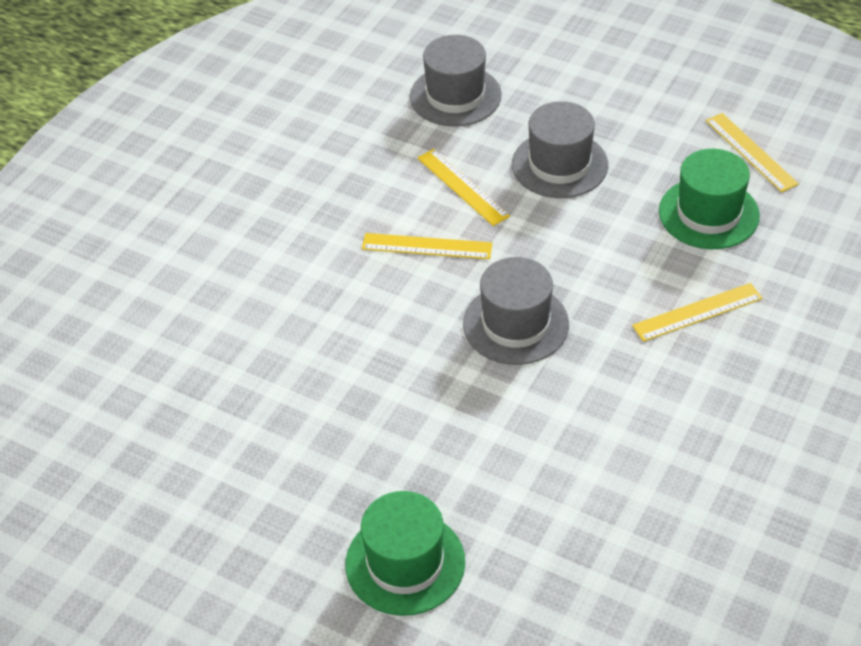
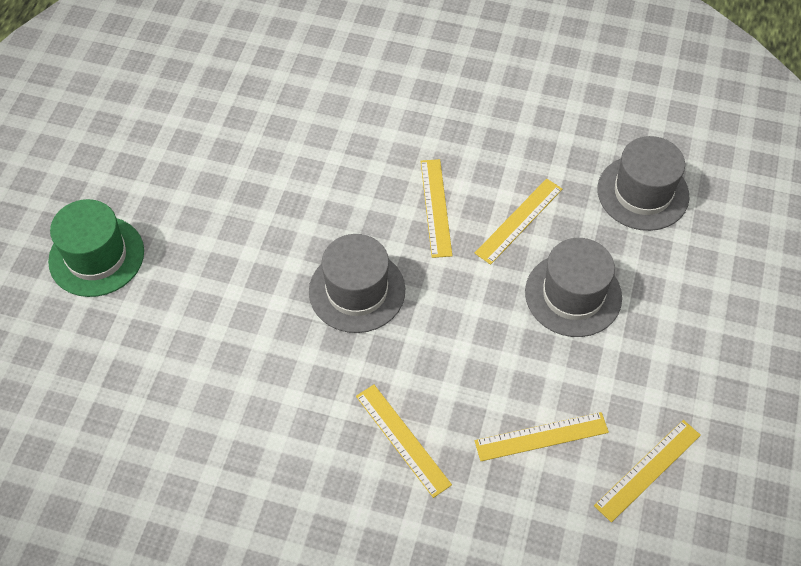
camera: 75 degrees right, 10 degrees up
(708, 213) = (541, 437): green hat -> yellow ruler

